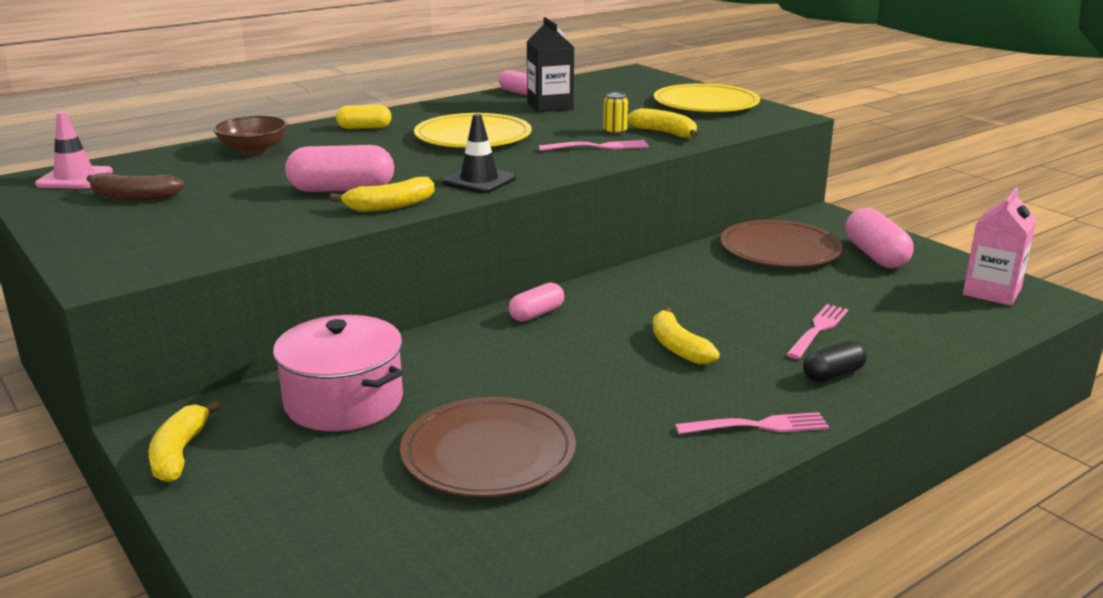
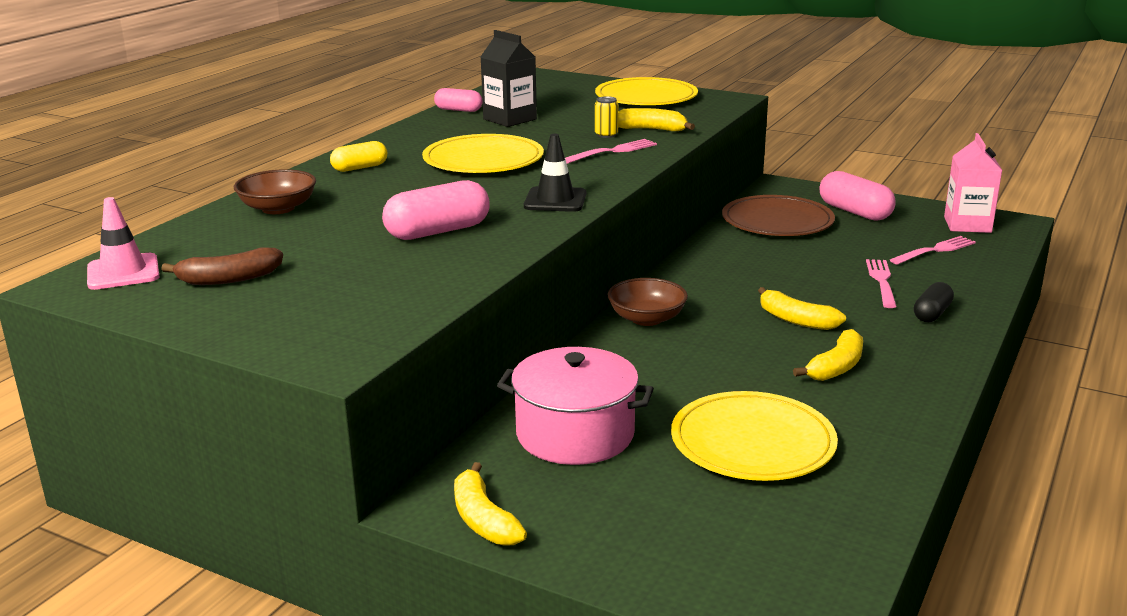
camera: 25 degrees left, 0 degrees up
(390, 206) = (510, 238): yellow banana -> yellow banana (836, 367)
(488, 453) = (752, 442): brown plate -> yellow plate
(536, 314) = (647, 318): pink capsule -> brown bowl
(758, 426) = (925, 366): pink fork -> pink fork (935, 250)

